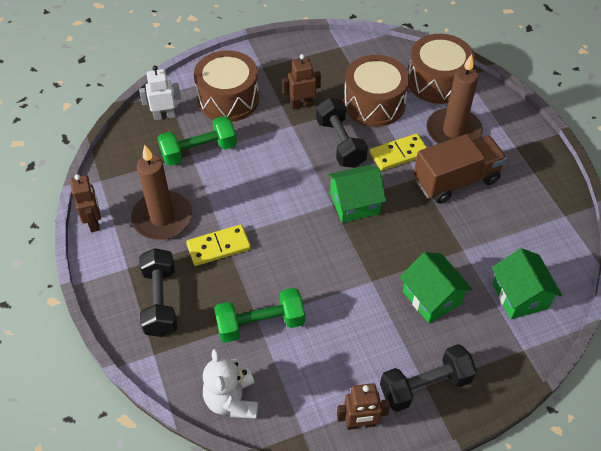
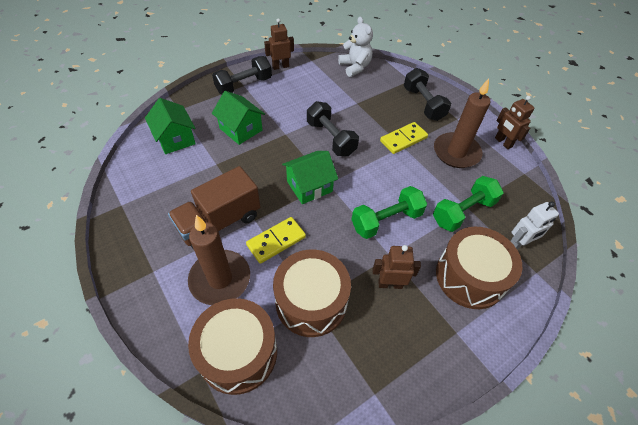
camera: 165 degrees right, 0 degrees up
(260, 324) = (353, 101): green dumbbell -> green dumbbell (386, 220)
(302, 105) = (390, 284): brown robot -> brown robot turned 150 degrees counterclockwise
(340, 143) = (336, 243): black dumbbell -> black dumbbell (331, 138)

